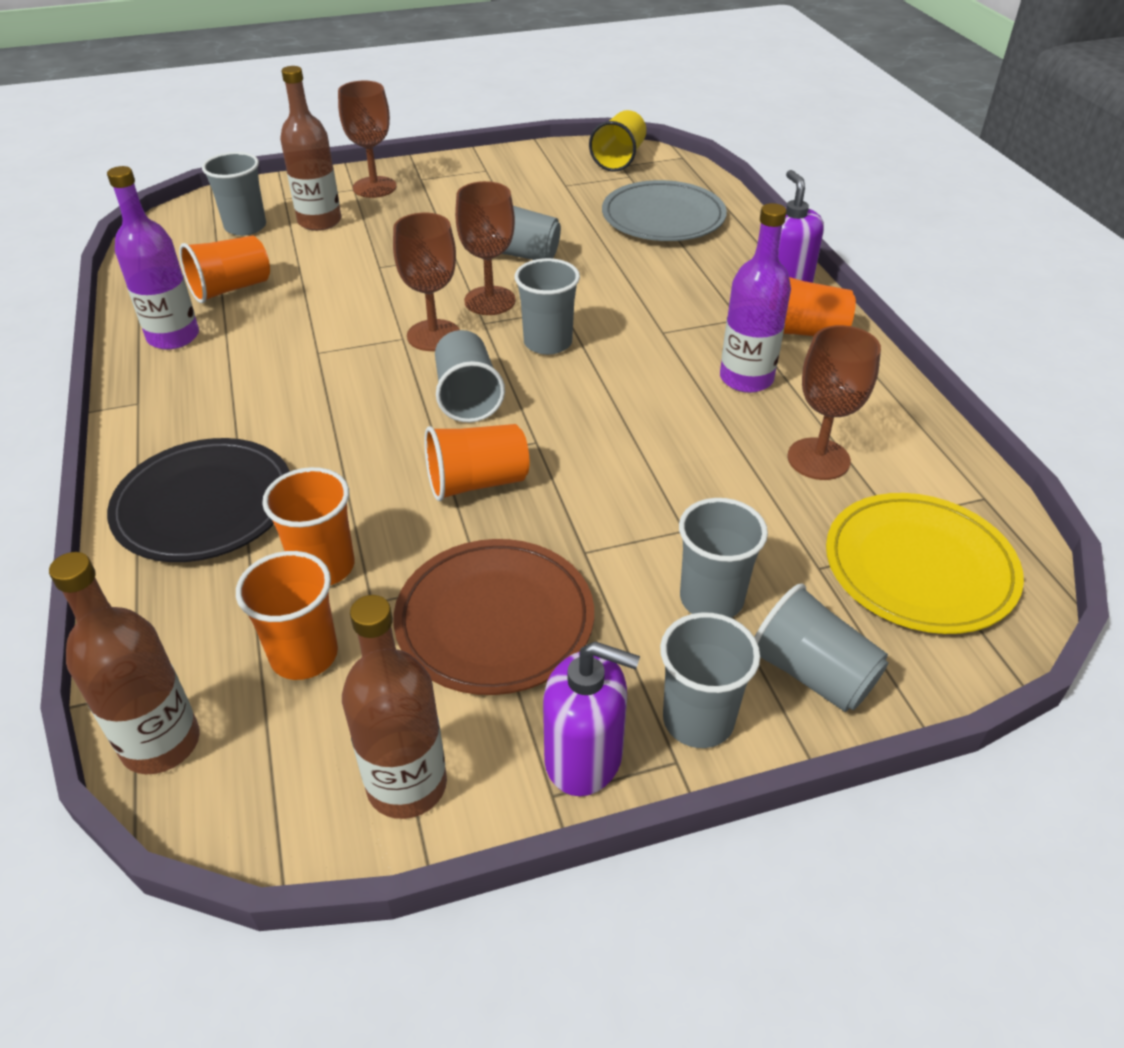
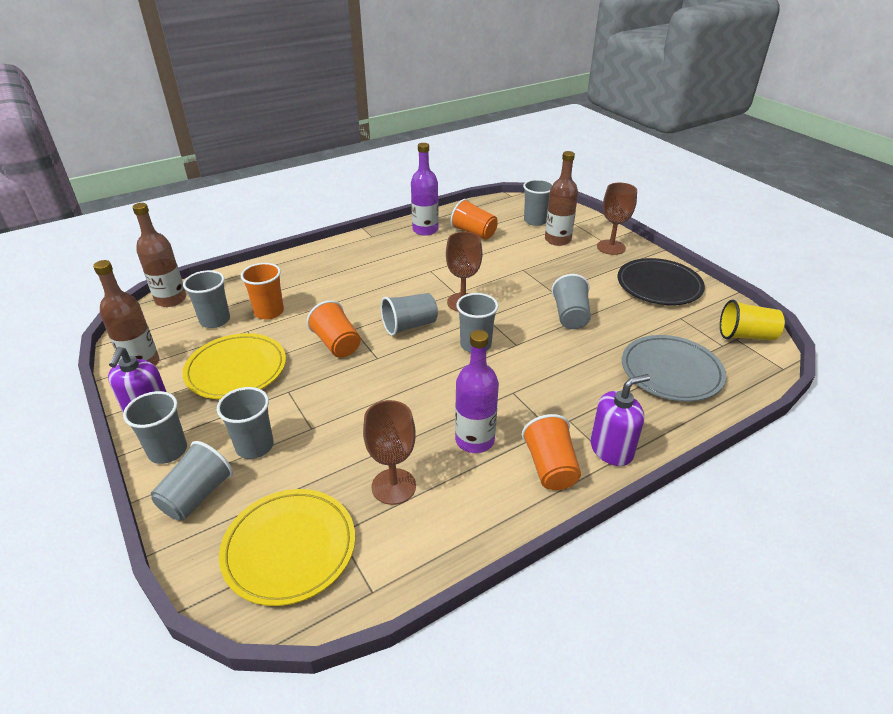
camera: 75 degrees right, 5 degrees down
(204, 505) = (305, 271): black plate -> black plate (659, 285)
(304, 655) = (215, 320): orange cup -> grey cup
(490, 301) = (509, 314): brown goblet -> none
(495, 620) = (236, 369): brown plate -> yellow plate

